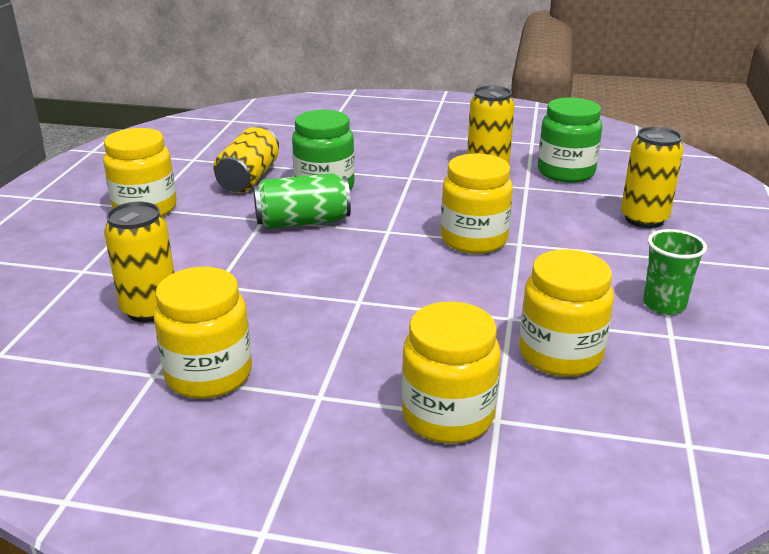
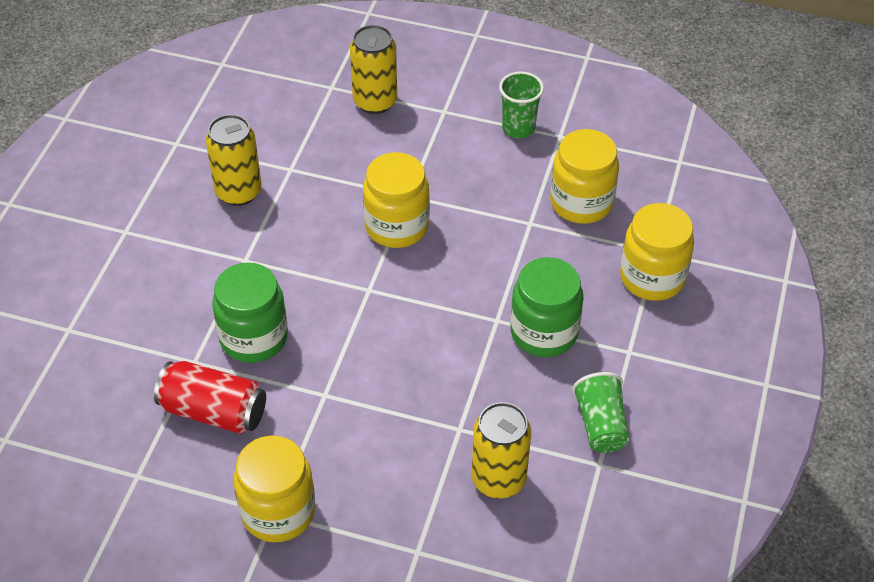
camera: 85 degrees left, 20 degrees up
(209, 375) = (601, 425): yellow jar -> green cup
(249, 178) = (213, 411): yellow can -> red can
(303, 222) = (337, 359): green can -> none
(566, 172) = (262, 132): green jar -> green jar (544, 332)

